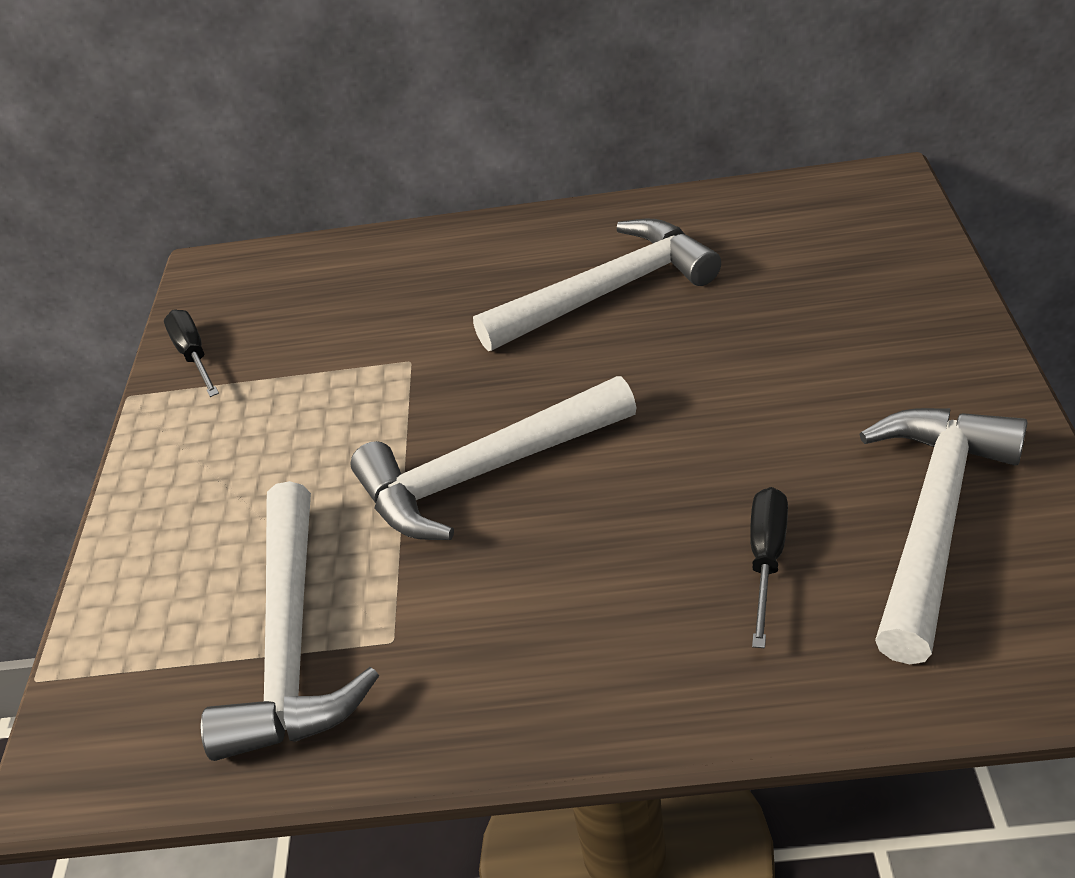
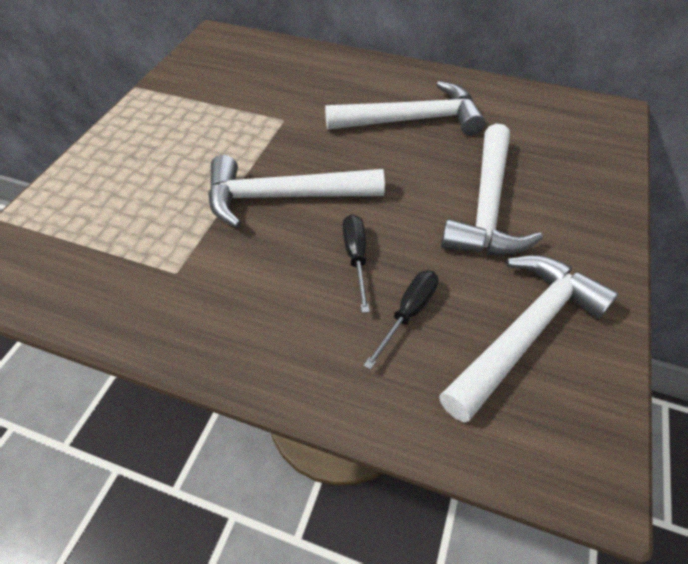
camera: 15 degrees right, 10 degrees up
(194, 355) = (179, 77): black screwdriver -> black screwdriver (356, 258)
(291, 642) = (126, 251): white hammer -> white hammer (487, 206)

